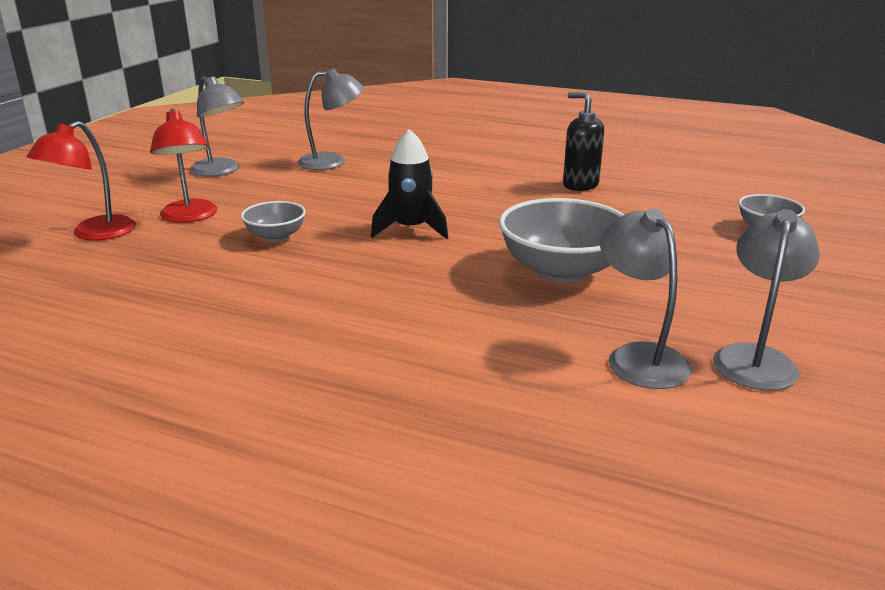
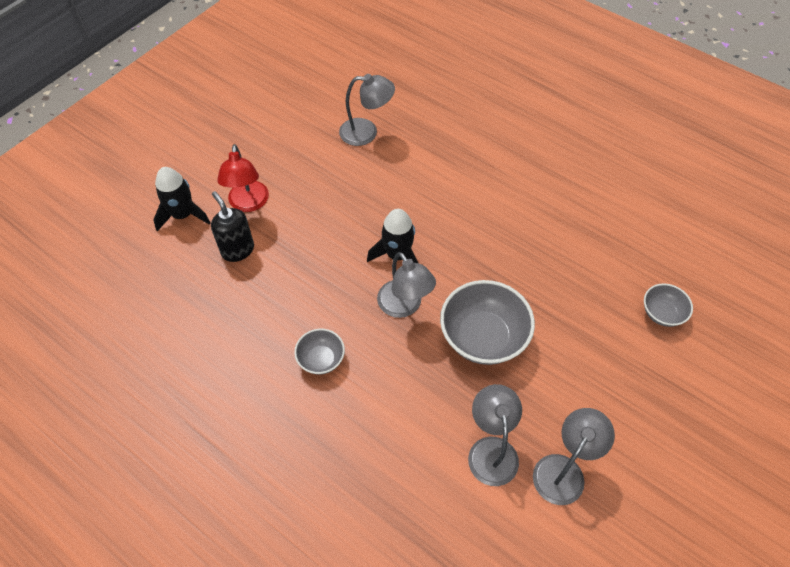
camera: 15 degrees right, 30 degrees up
(94, 234) = (183, 215): red lamp -> black rocket
(220, 171) = (280, 133): grey lamp -> grey lamp (404, 306)
(276, 236) = (302, 245): grey bowl -> grey bowl (321, 359)
(580, 185) = (548, 213): black soap dispenser -> black soap dispenser (237, 250)

